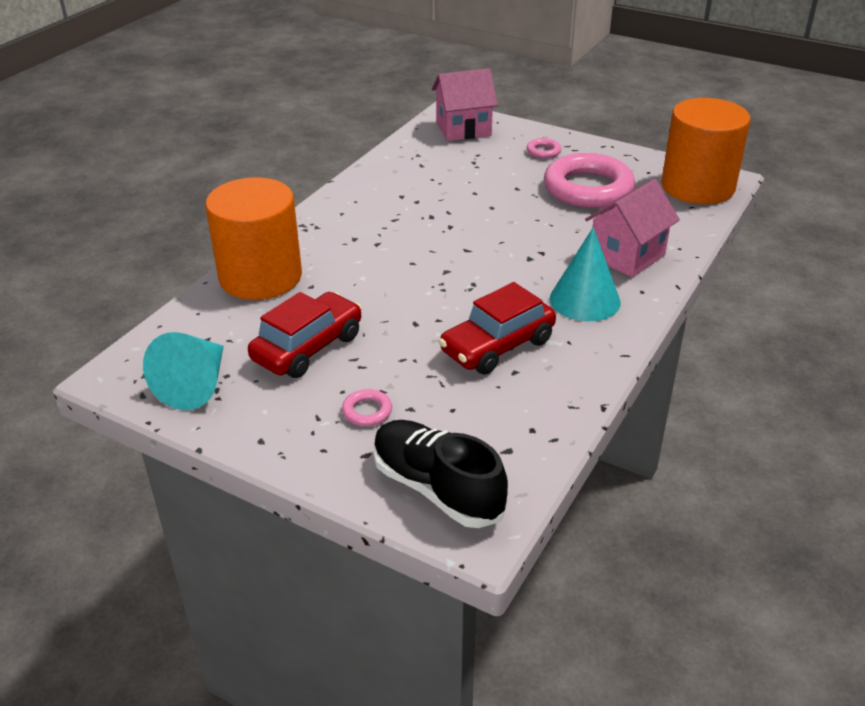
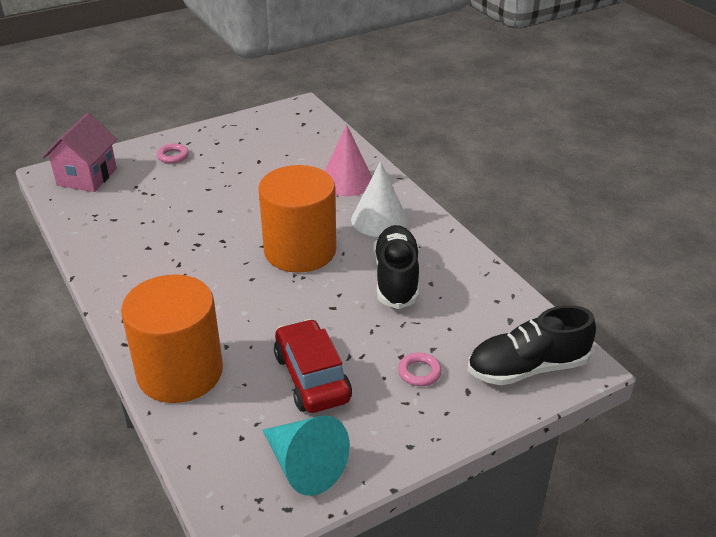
camera: 60 degrees left, 0 degrees up
(497, 346) = (396, 279): red car -> black shoe
(585, 300) = (379, 219): turquoise cone -> white cone
(588, 188) = (247, 160): pink ring -> none
(627, 256) = (347, 181): pink house -> pink cone
(697, 187) = (298, 119): orange cylinder -> orange cylinder (300, 250)

